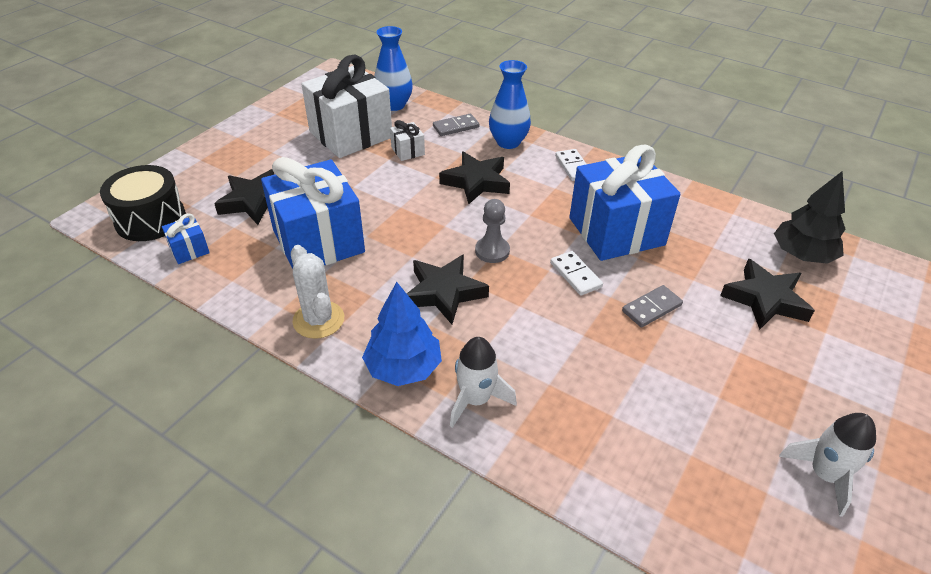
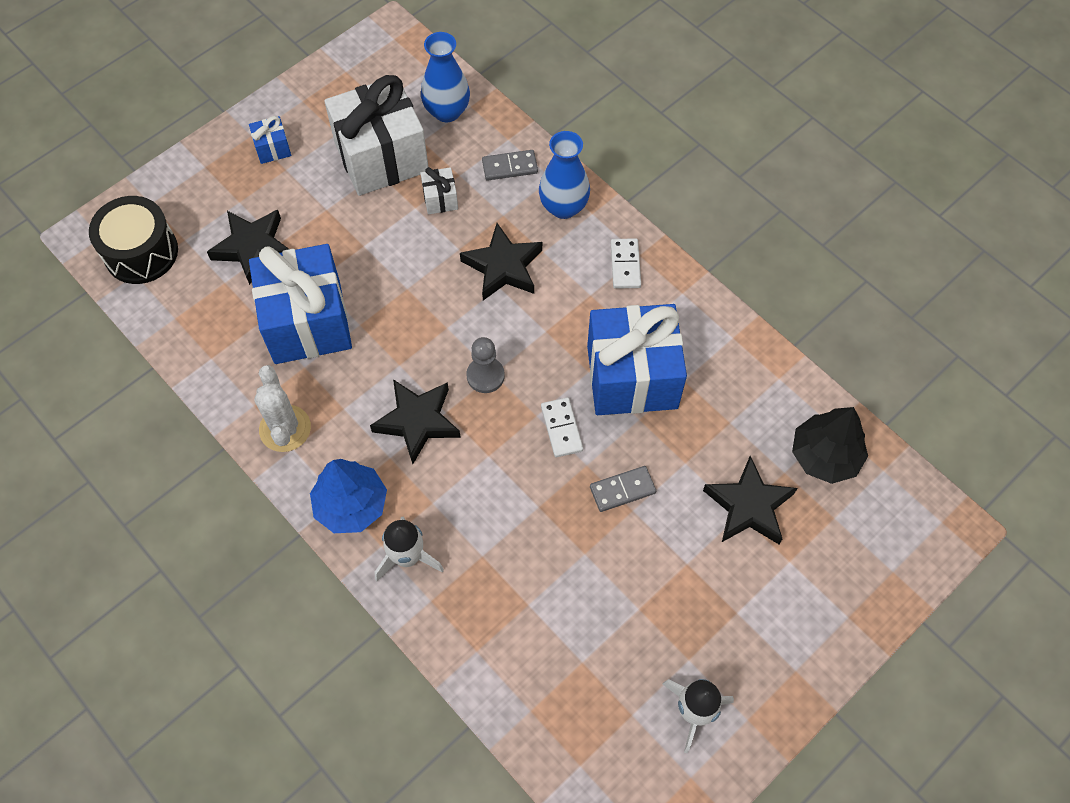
camera: 15 degrees right, 20 degrees up
(189, 250) = (175, 306): blue gift -> blue gift (273, 148)

